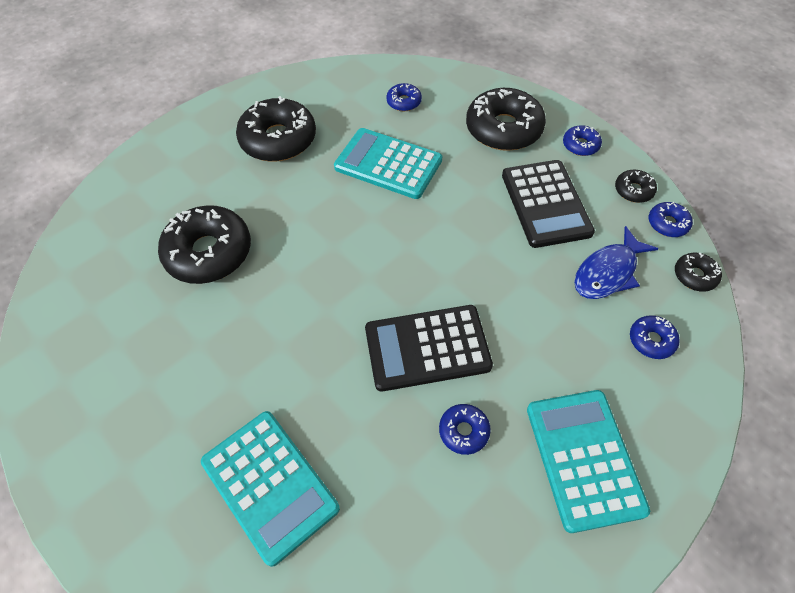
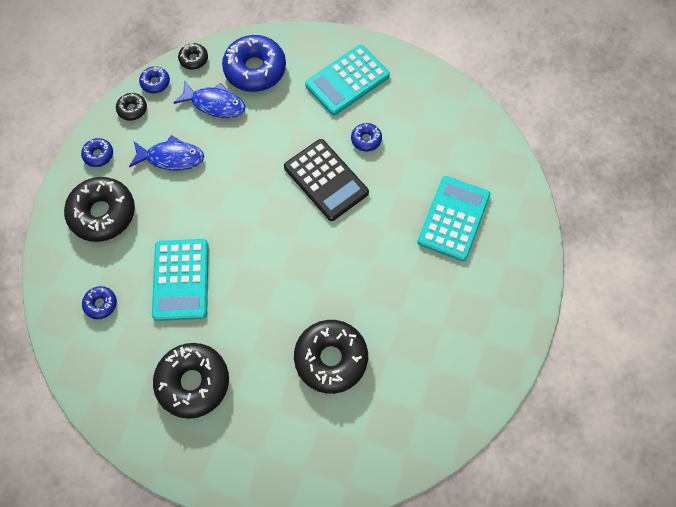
camera: 120 degrees left, 10 degrees up
(545, 204) = (171, 157): black calculator -> blue fish
(651, 340) = (255, 69): blue donut -> blue donut, size x2.11

